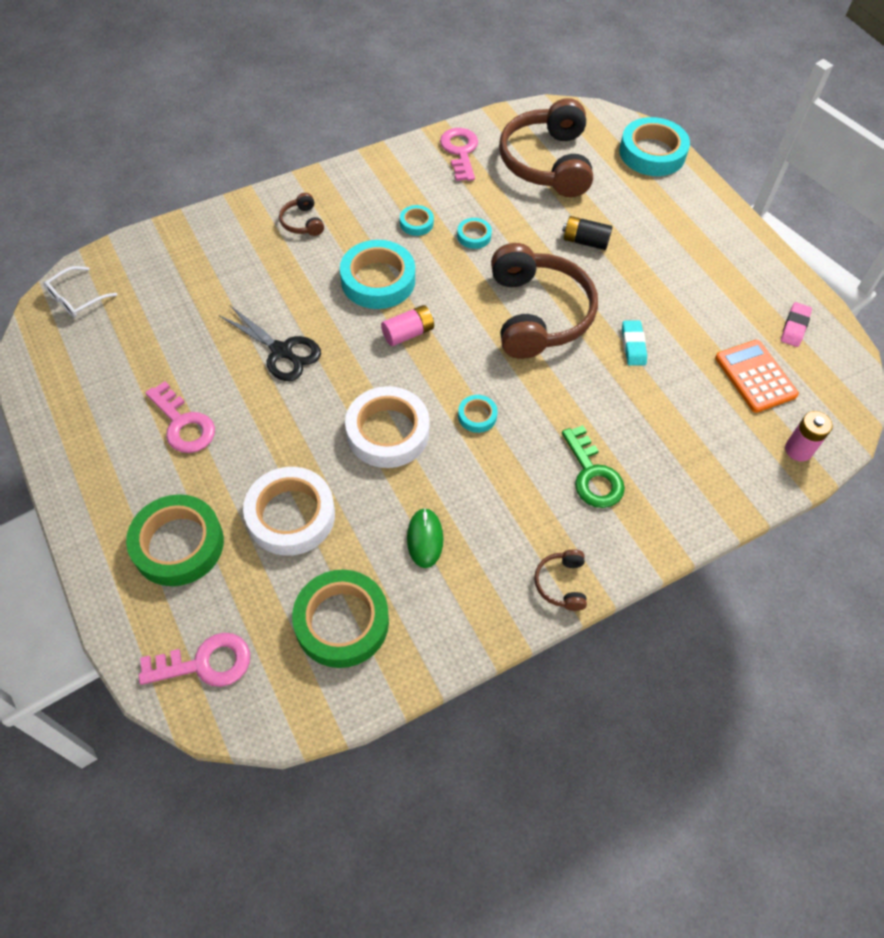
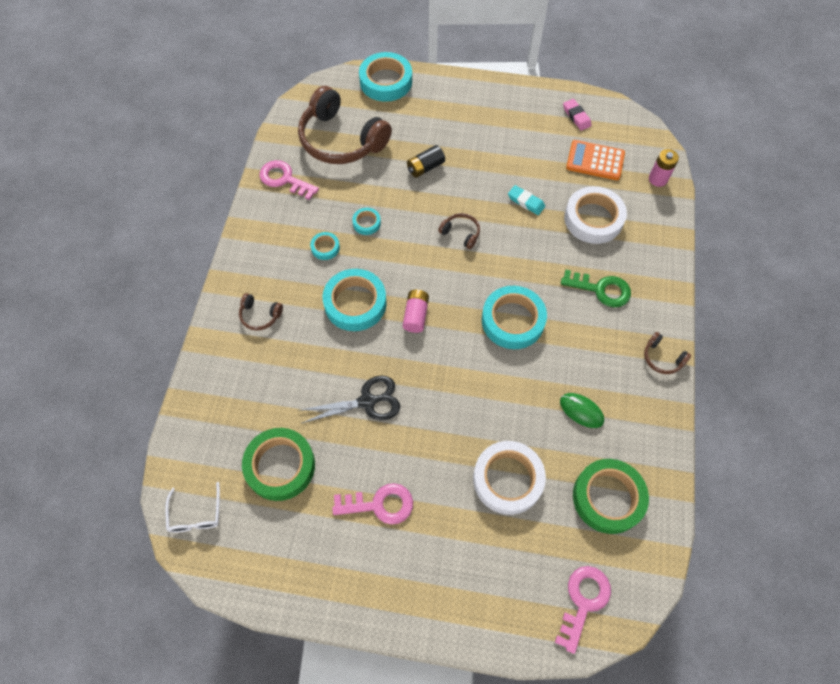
camera: 50 degrees left, 5 degrees up
(178, 544) = (479, 566): green tape -> green tape (280, 466)
(388, 432) = (486, 379): white tape -> white tape (593, 219)
(477, 416) = (512, 320): turquoise tape -> turquoise tape, size x2.10
(537, 314) = (461, 233): brown headphones -> brown headphones, size x0.42

